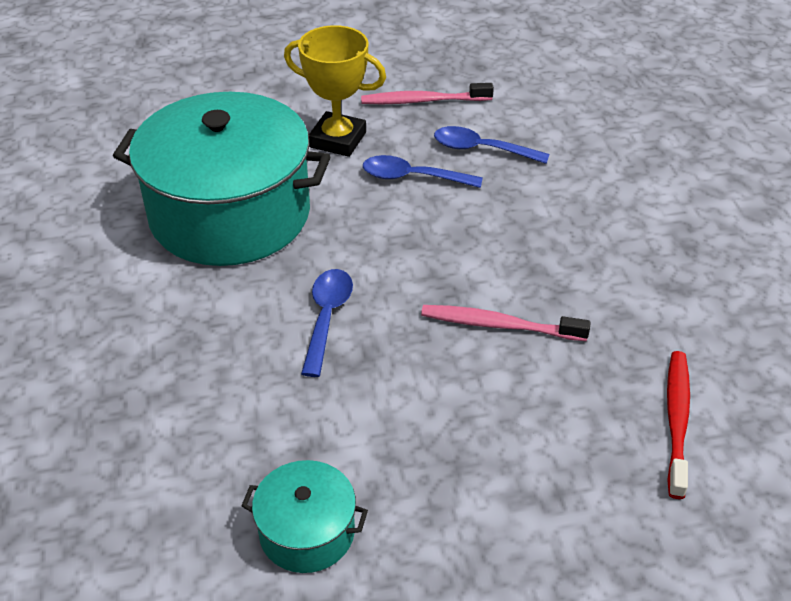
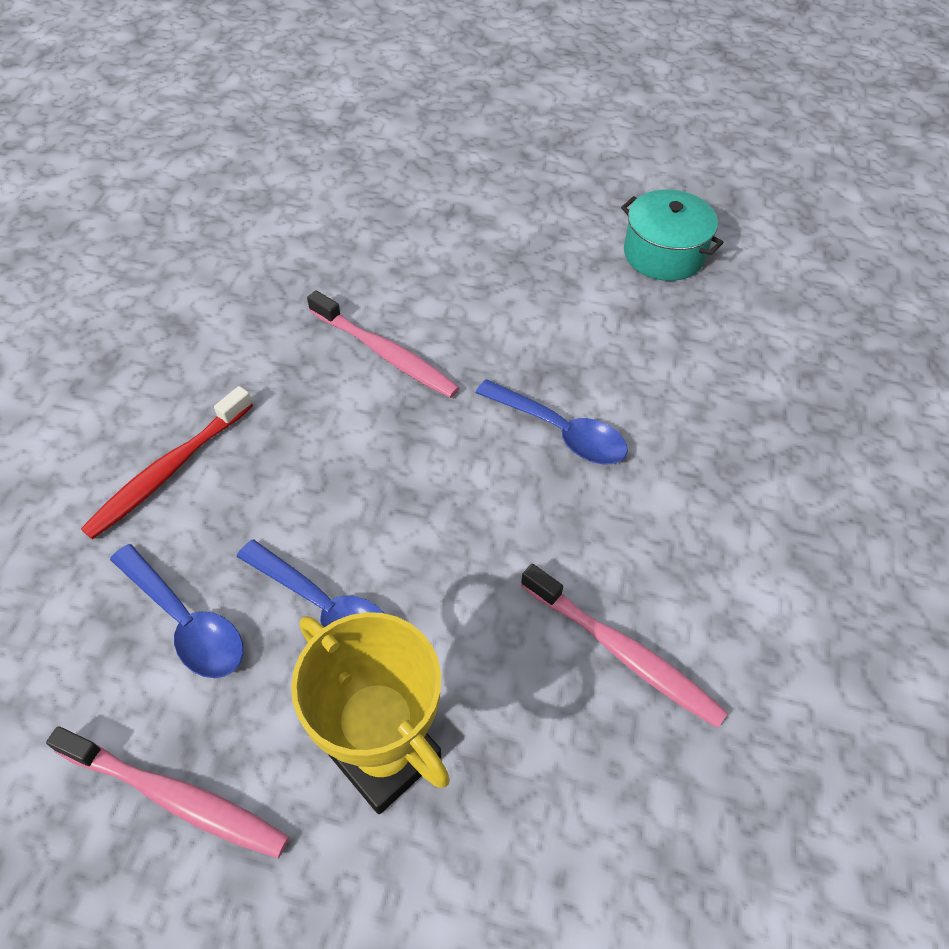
camera: 155 degrees left, 10 degrees up
(230, 213) = (623, 652): turquoise pot -> pink toothbrush
(327, 317) = (560, 432): blue spoon -> blue spoon turned 90 degrees counterclockwise
(676, 420) = (310, 222): red toothbrush -> red toothbrush (169, 470)

